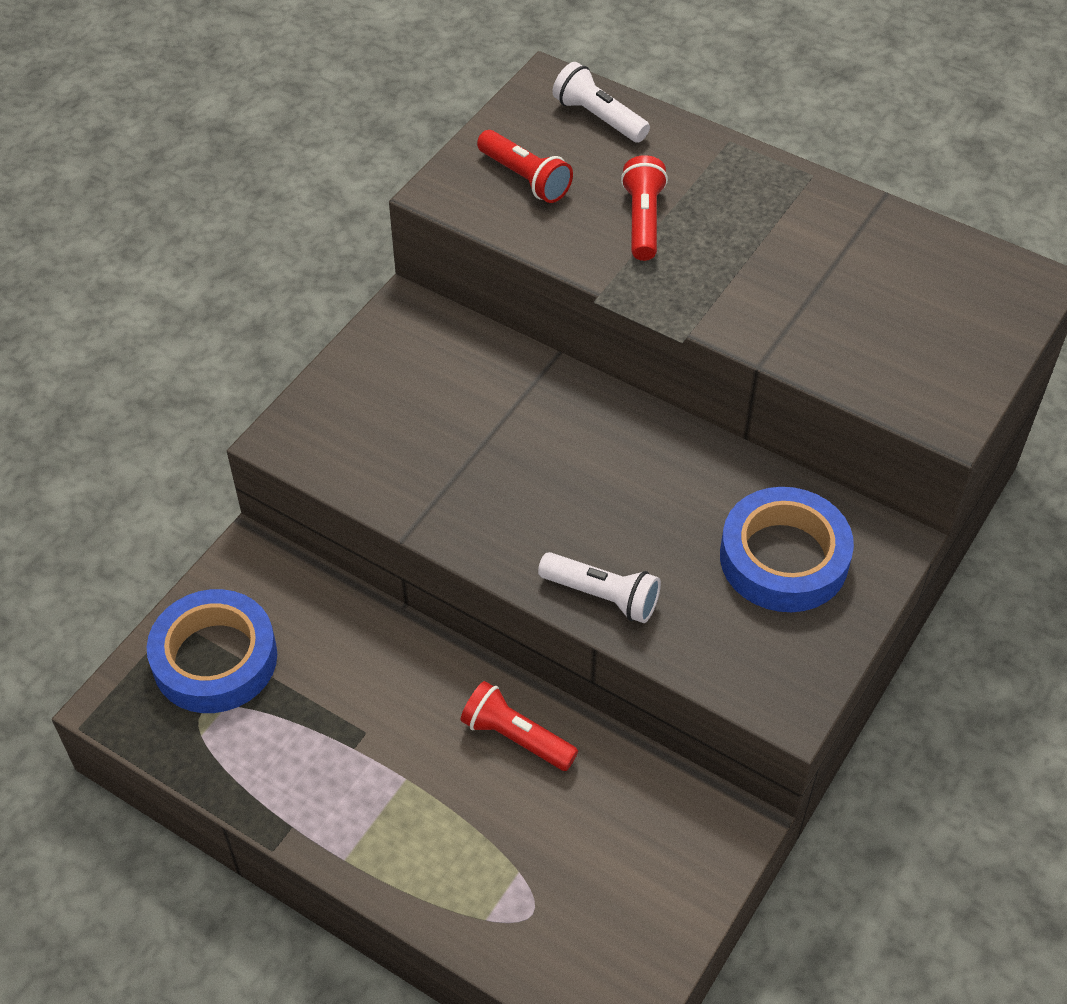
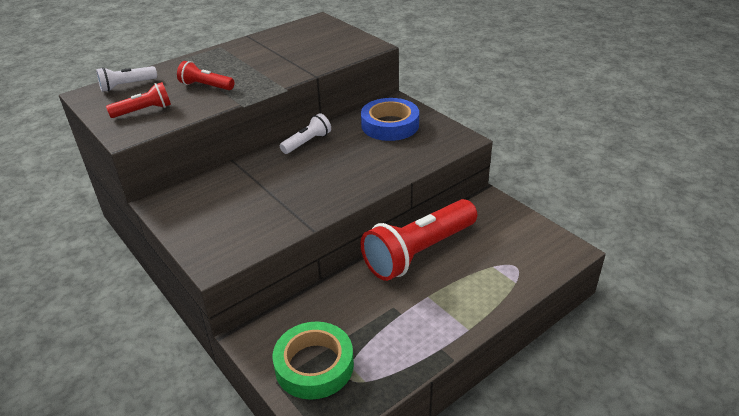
camera: 70 degrees left, 15 degrees down
(215, 659) = (314, 365): blue tape -> green tape
(515, 737) = (419, 252): red flashlight -> red flashlight, size x2.10
(602, 596) = (384, 174): white flashlight -> white flashlight (307, 142)

